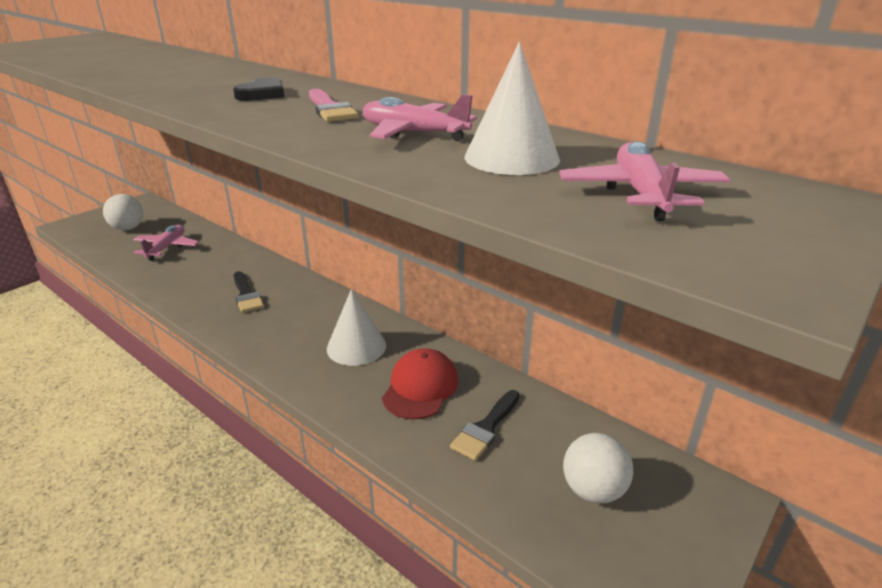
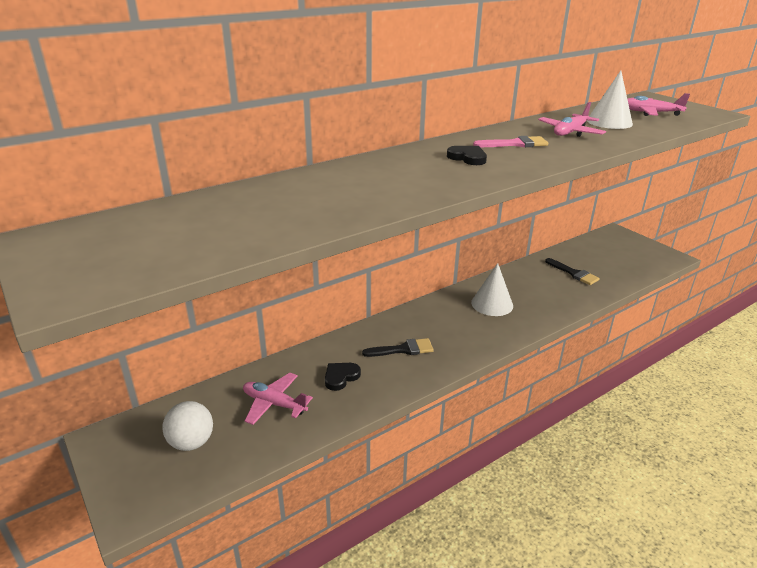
camera: 75 degrees left, 0 degrees up
(200, 269) = (341, 377): none -> black heart
(420, 387) = (538, 287): red cap -> none
(593, 490) = (614, 256): white ball -> none

